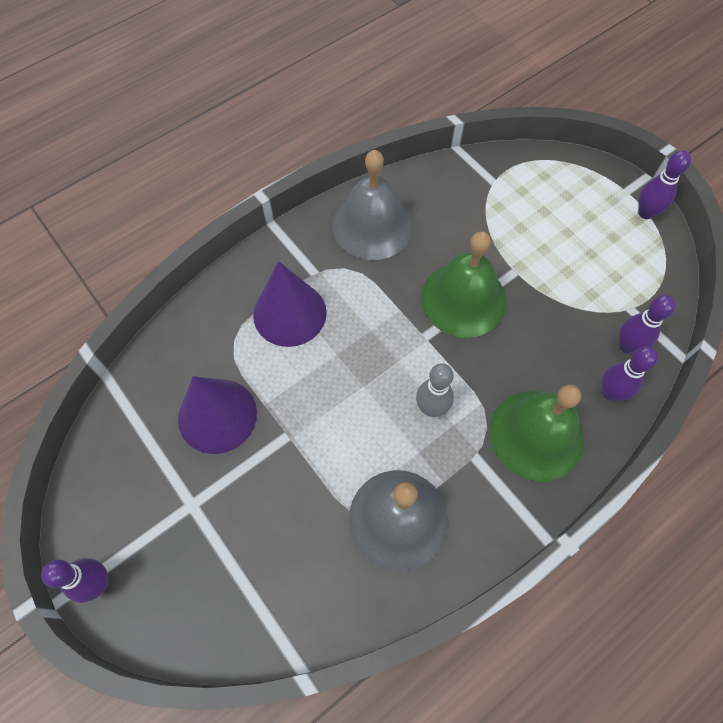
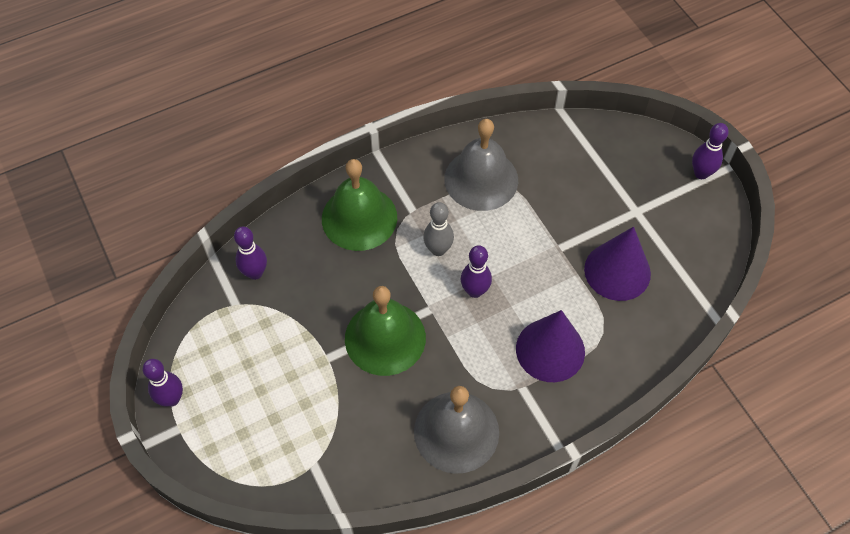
camera: 170 degrees left, 5 degrees down
(610, 392) = (287, 239): purple bowling pin -> purple bowling pin (475, 291)

